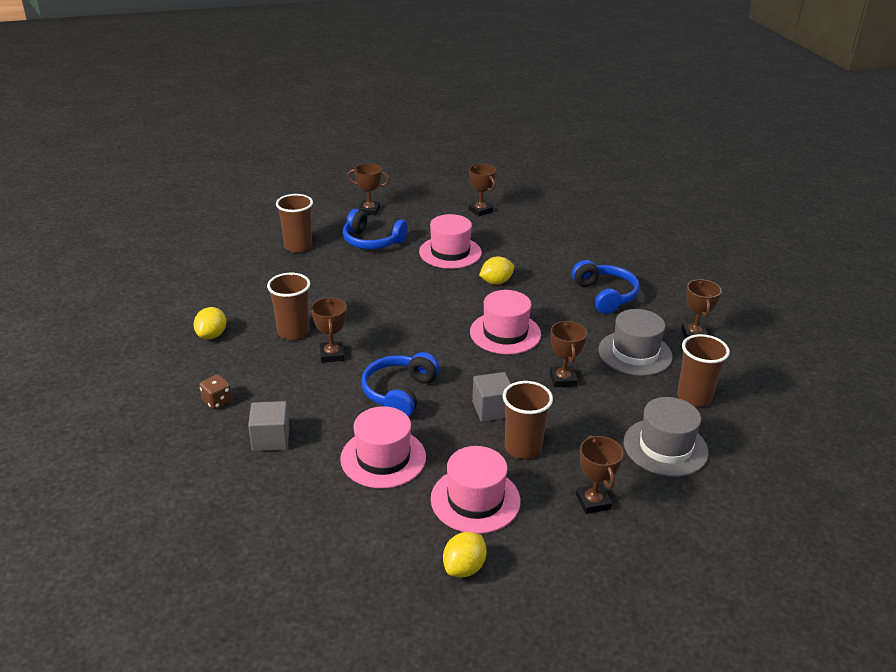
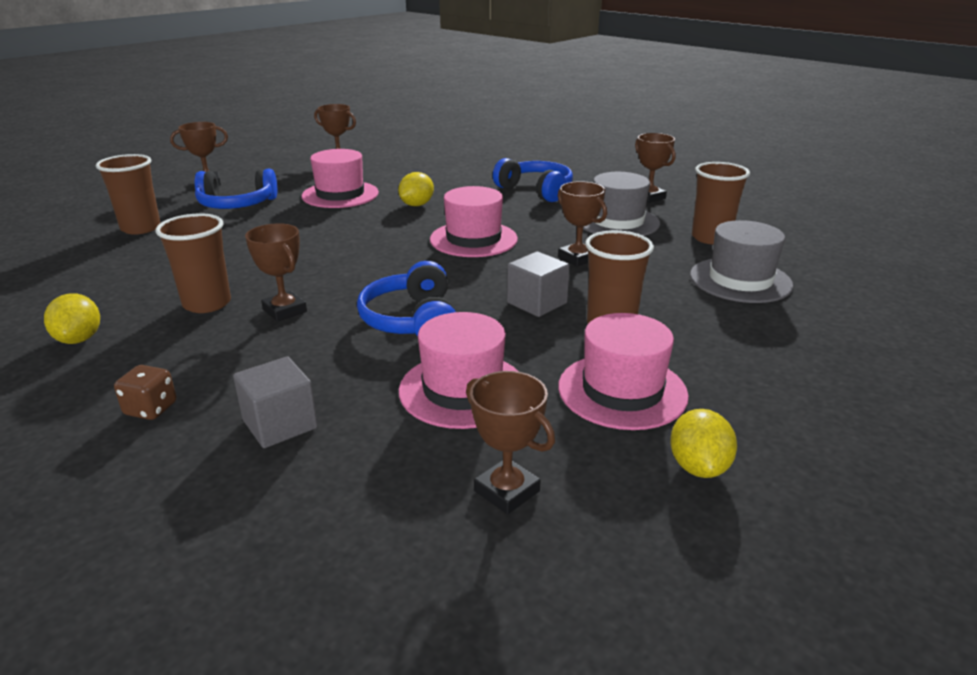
camera: 30 degrees left, 5 degrees down
(593, 502) = (741, 346): brown trophy -> brown trophy (507, 491)

